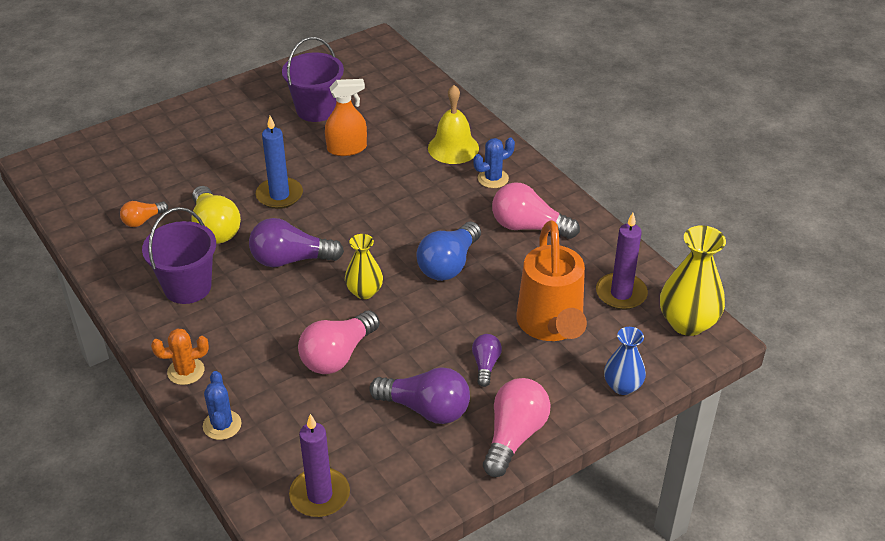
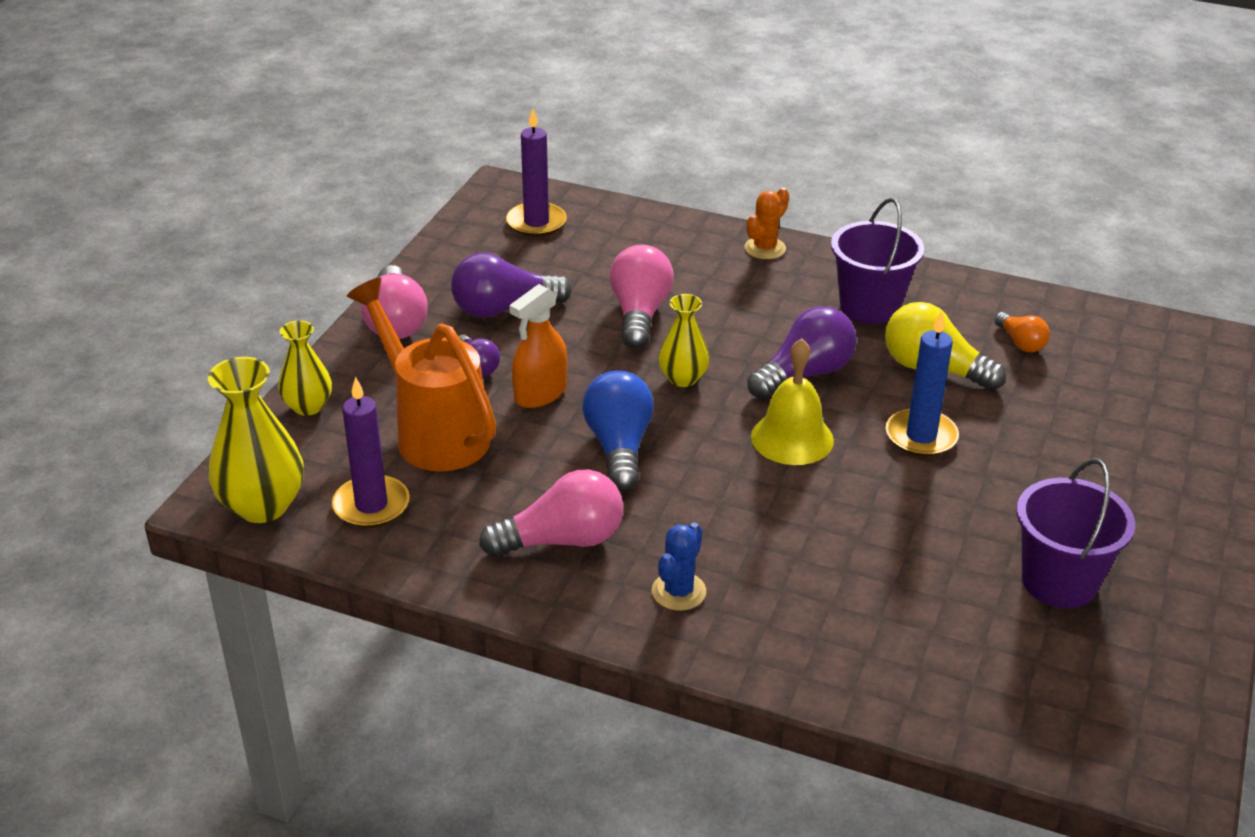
camera: 145 degrees right, 5 degrees down
(143, 220) = (1020, 342): orange light bulb -> orange light bulb turned 135 degrees clockwise
(222, 425) = (678, 229): blue cactus -> none
(347, 148) = (931, 540): orange spray bottle -> orange spray bottle (540, 393)
(453, 148) = (788, 616): yellow bell -> yellow bell (792, 438)
(622, 386) = (308, 406): blue vase -> yellow vase

